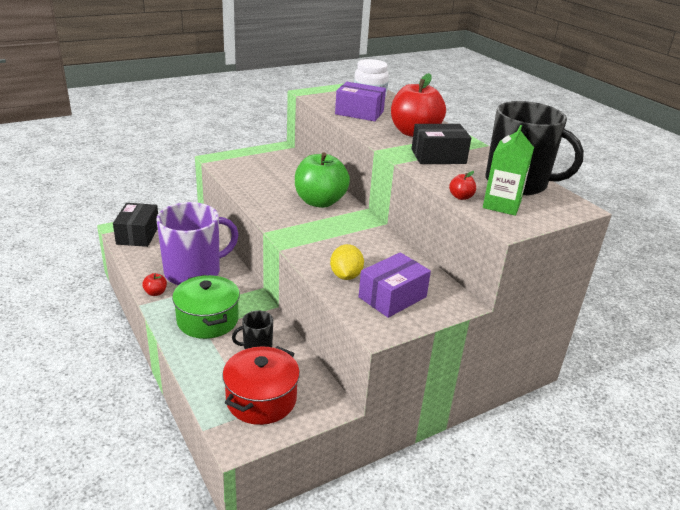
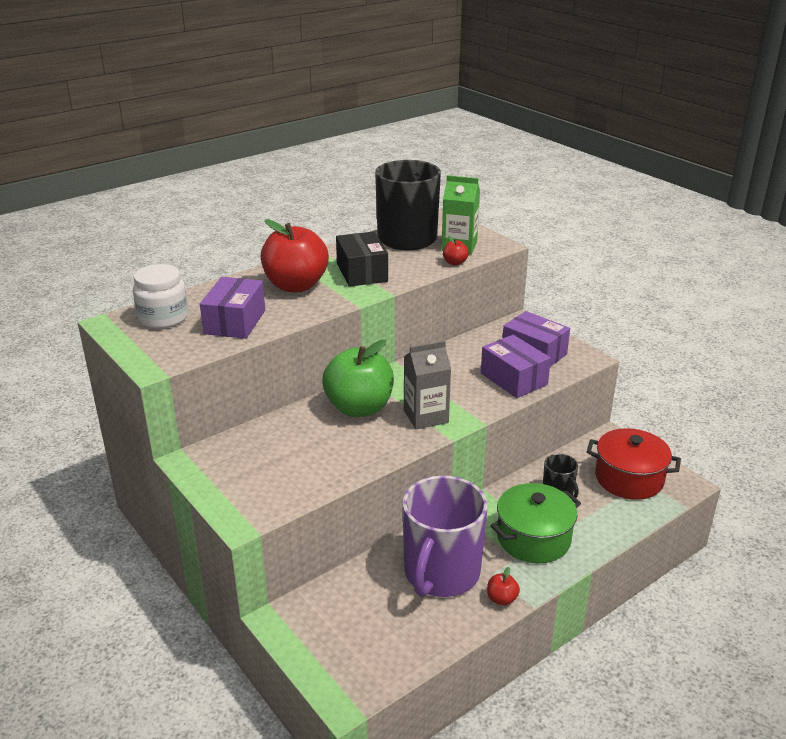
camera: 95 degrees left, 0 degrees up
(138, 234) = (359, 665): black box -> none
(194, 272) = (441, 573): purple mug -> purple mug turned 120 degrees counterclockwise
(300, 225) = (426, 416): none -> grey carton
(346, 276) = (513, 379): yellow lemon -> purple box

